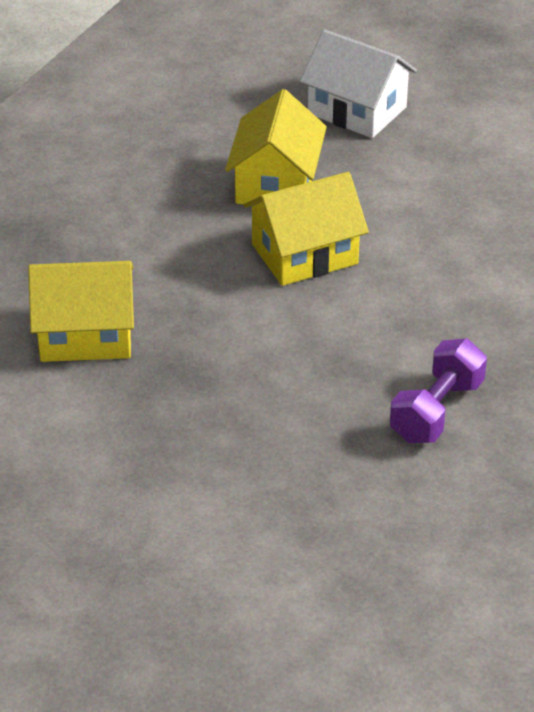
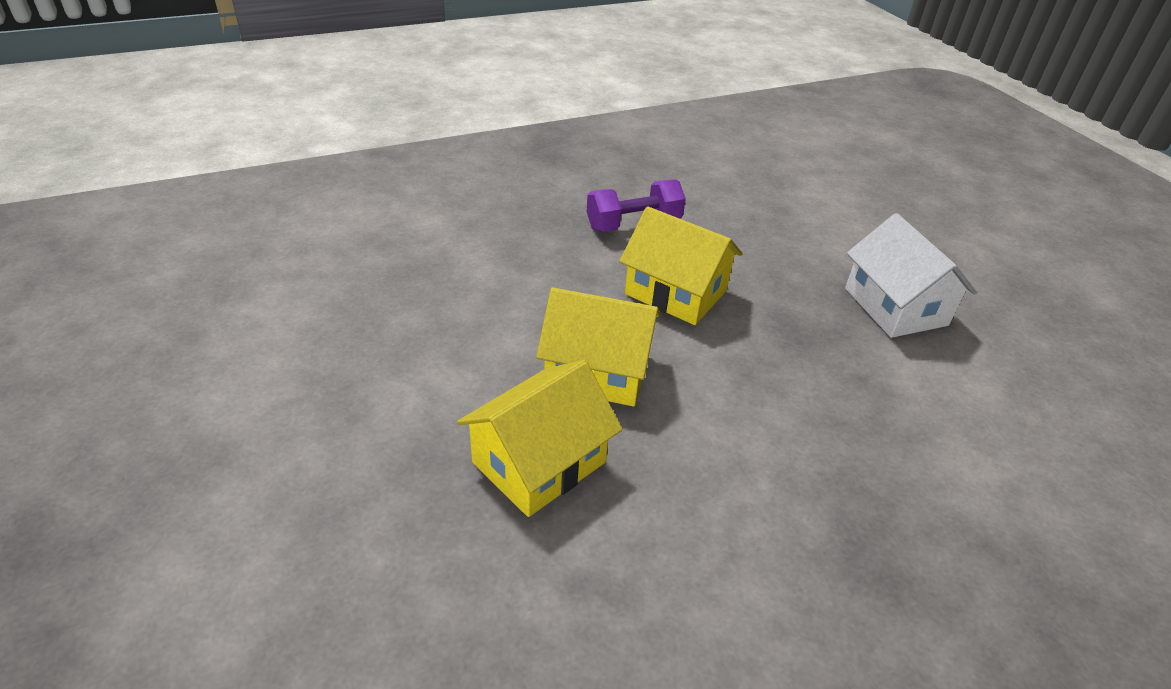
camera: 145 degrees left, 0 degrees up
(86, 335) = (860, 403): yellow house -> yellow house (676, 292)
(357, 110) = (337, 509): white house -> white house (895, 306)

